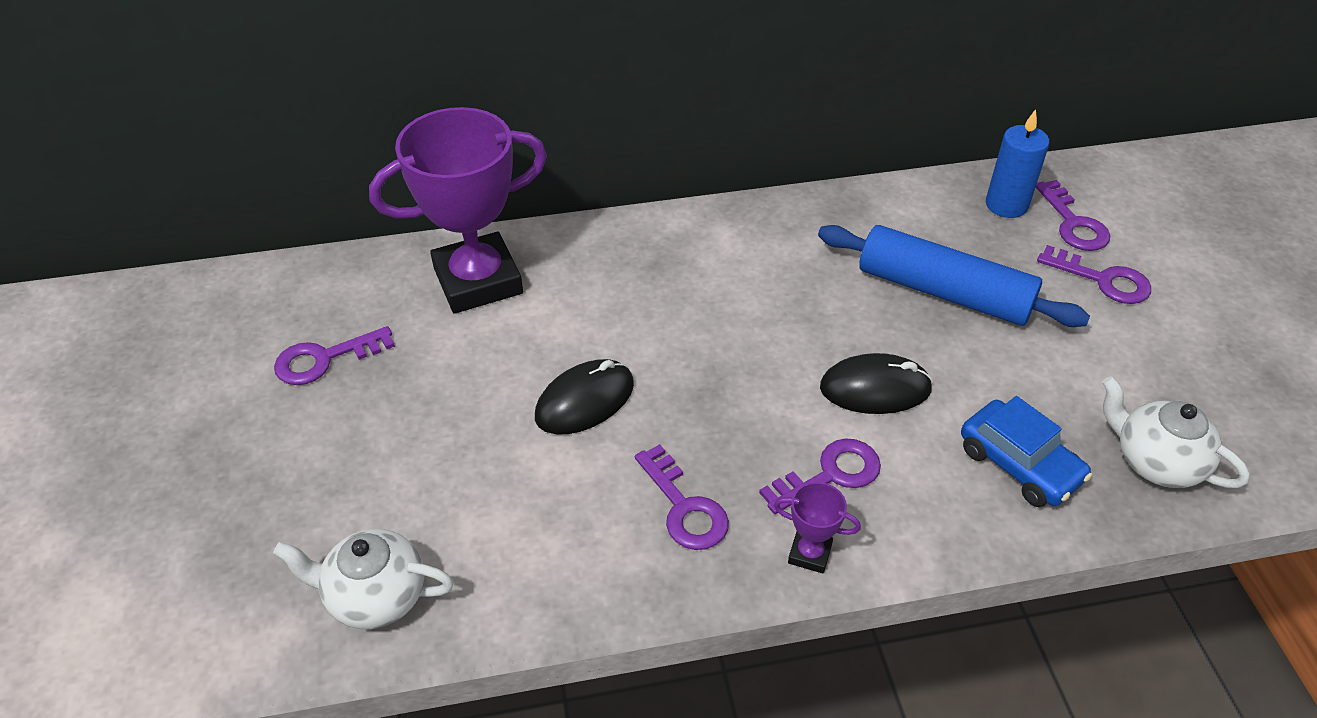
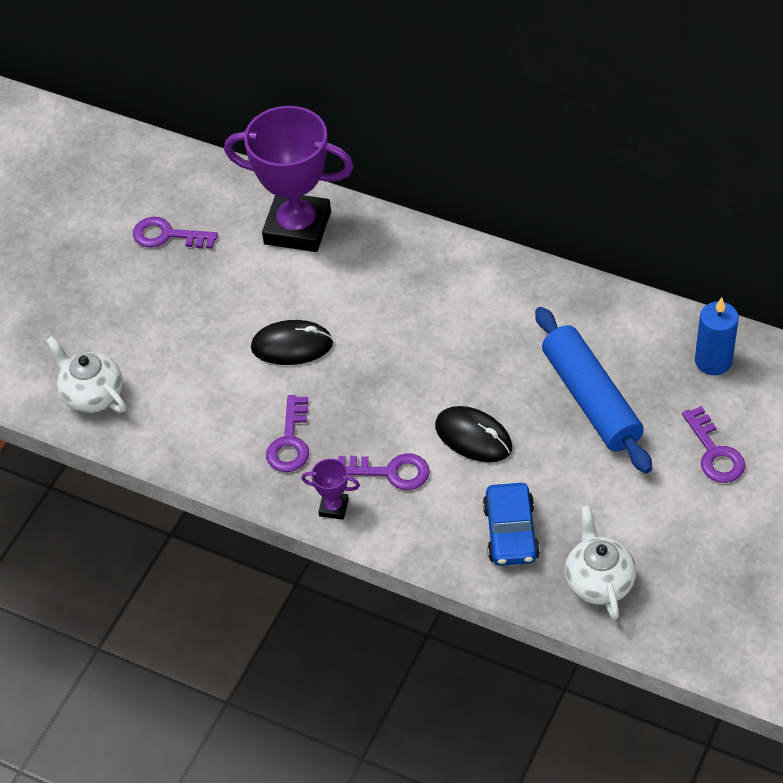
camera: 40 degrees right, 5 degrees up
(809, 553) = (333, 507): purple trophy -> purple trophy turned 45 degrees counterclockwise
(1073, 223) = (746, 401): purple key -> none

